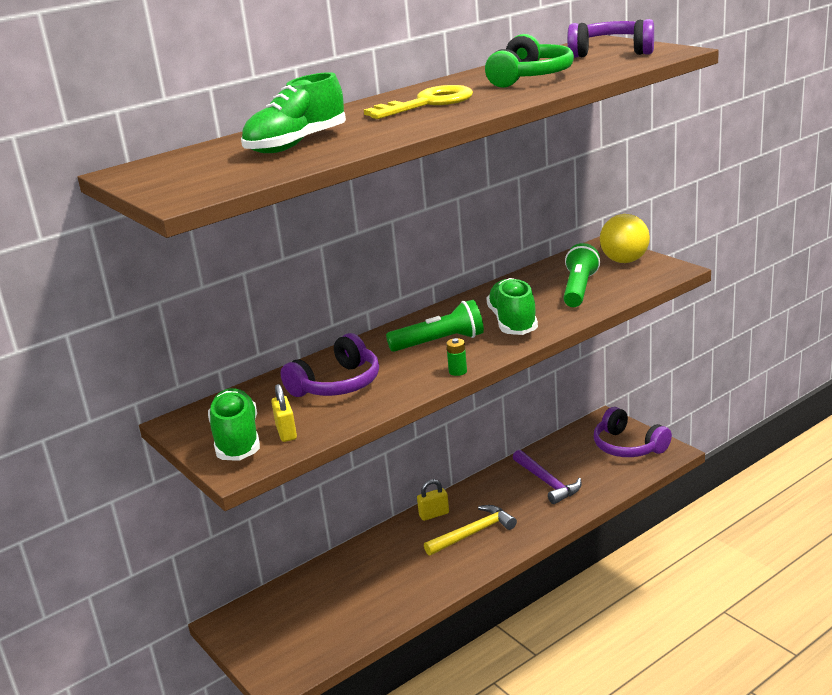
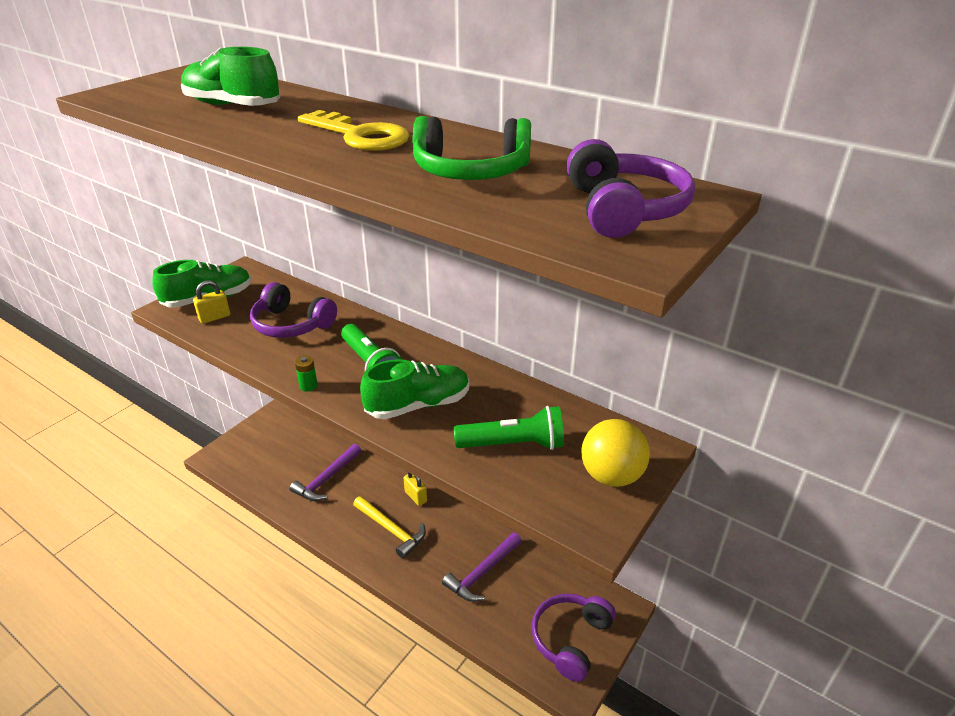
camera: 70 degrees right, 10 degrees up
(374, 577) = (326, 479): none -> purple hammer

